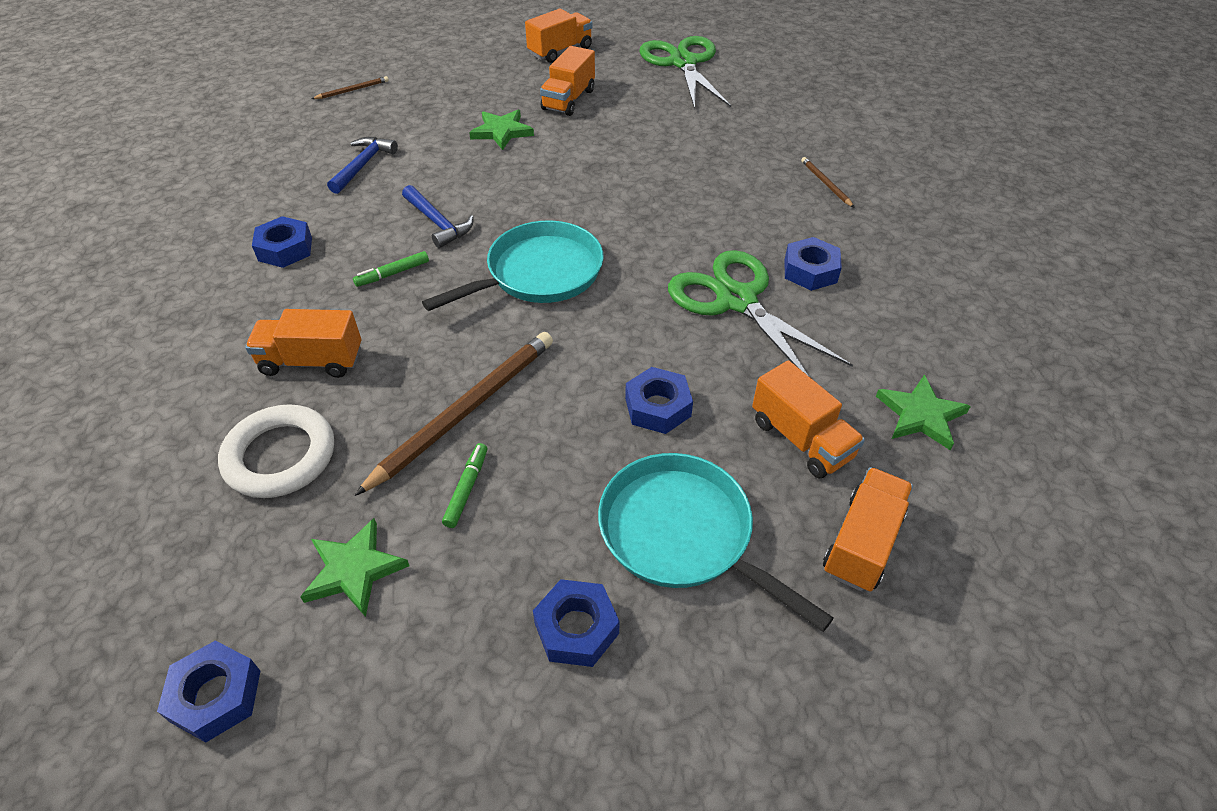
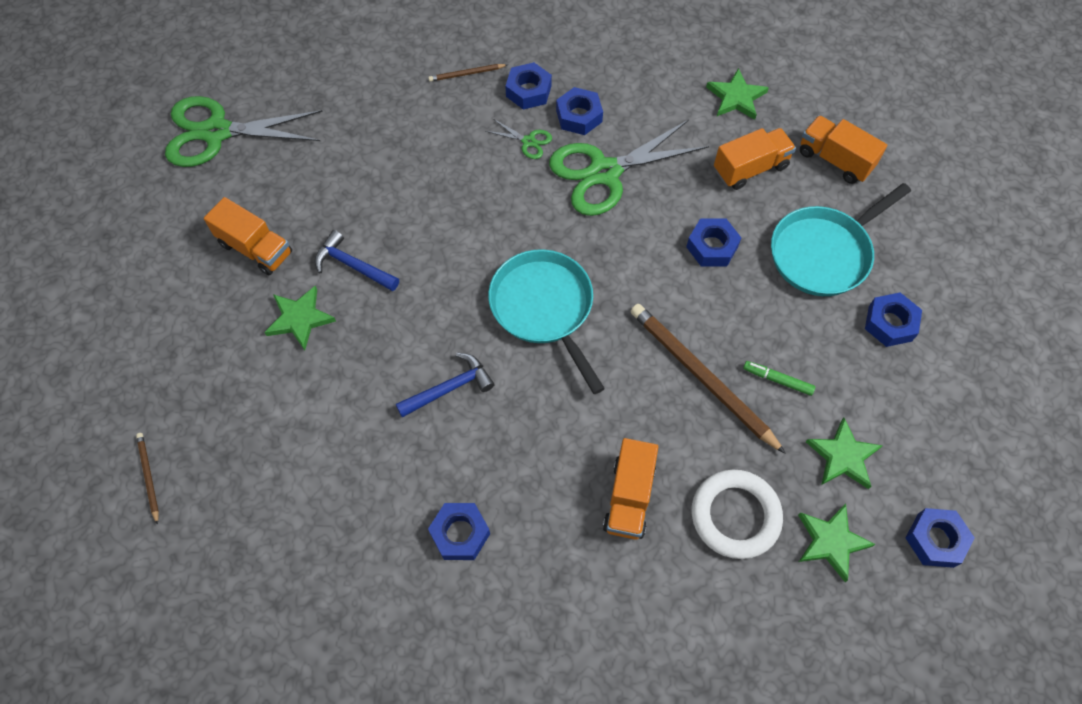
camera: 80 degrees left, 15 degrees up
(233, 559) = (831, 542): none -> green star
(363, 165) = (324, 461): blue hammer -> blue hammer (352, 265)
(392, 274) = (520, 430): green marker -> none
(560, 51) = (141, 243): orange truck -> none
(754, 237) = (528, 141): none -> green scissors
(826, 229) = (528, 91): none -> blue nut

